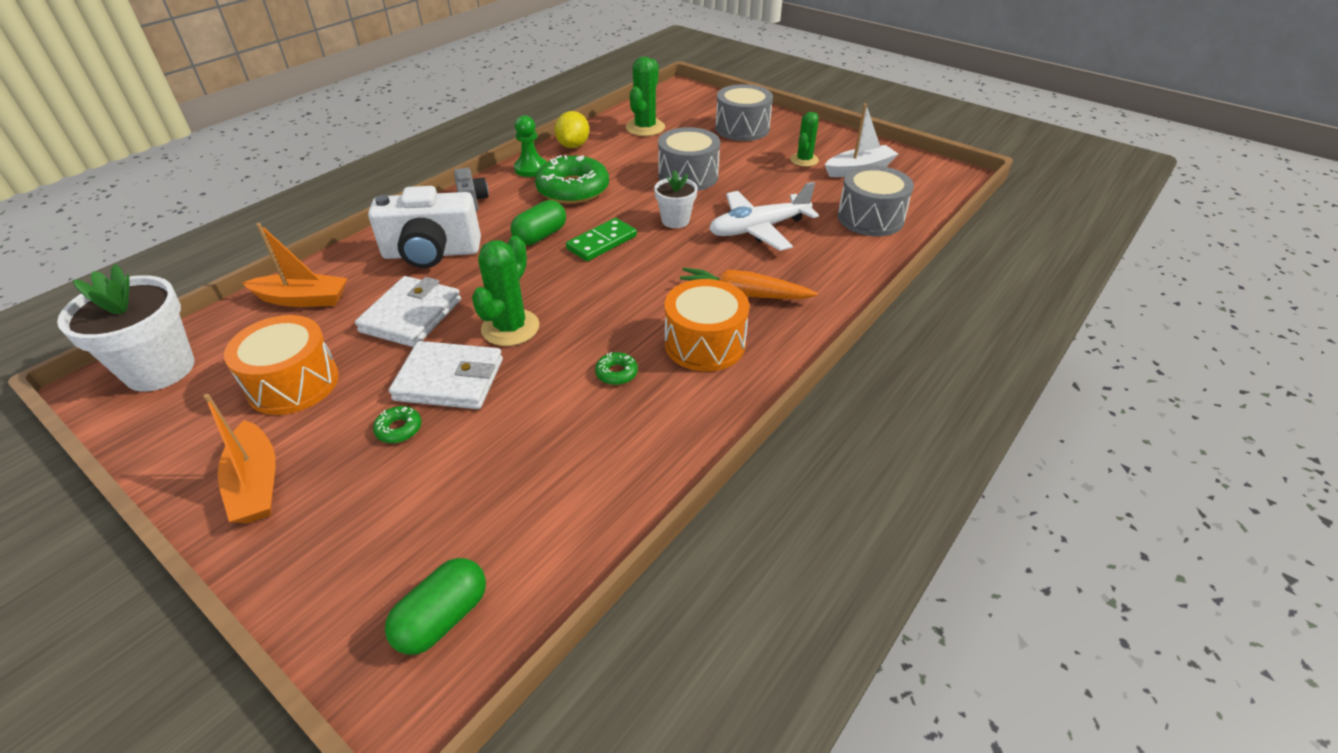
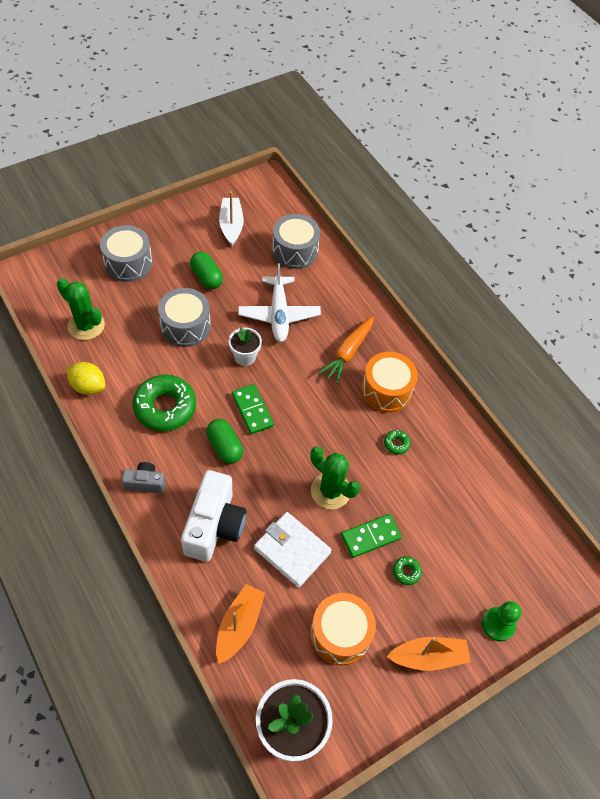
camera: 75 degrees left, 15 degrees up
(442, 618) = (542, 566): green capsule -> green capsule (206, 277)
(449, 380) = (370, 536): white wallet -> green domino
(531, 168) = (113, 428): green pawn -> green pawn (498, 624)
(804, 160) = (201, 249): green cactus -> none

